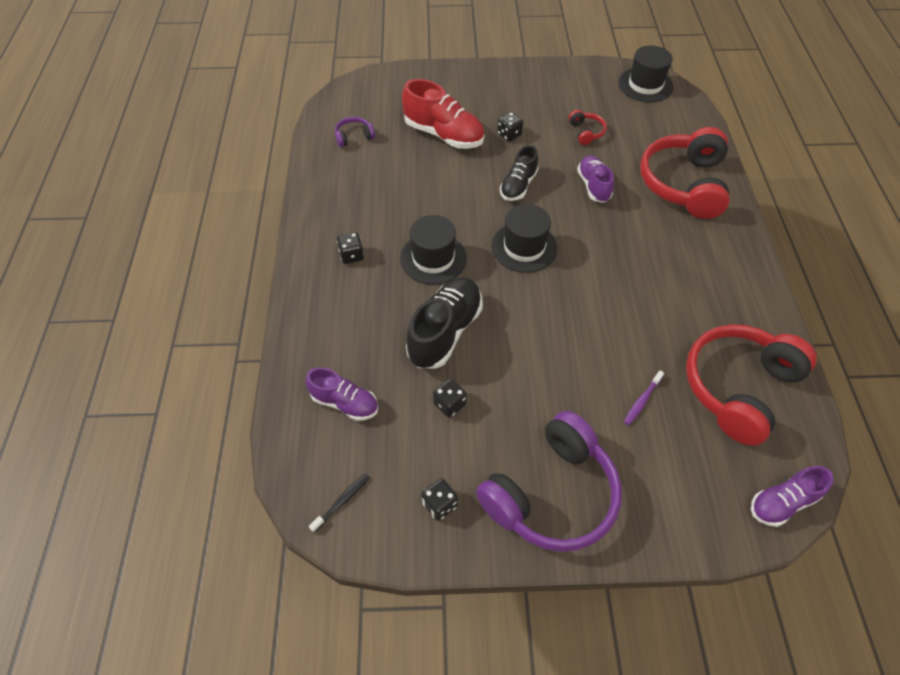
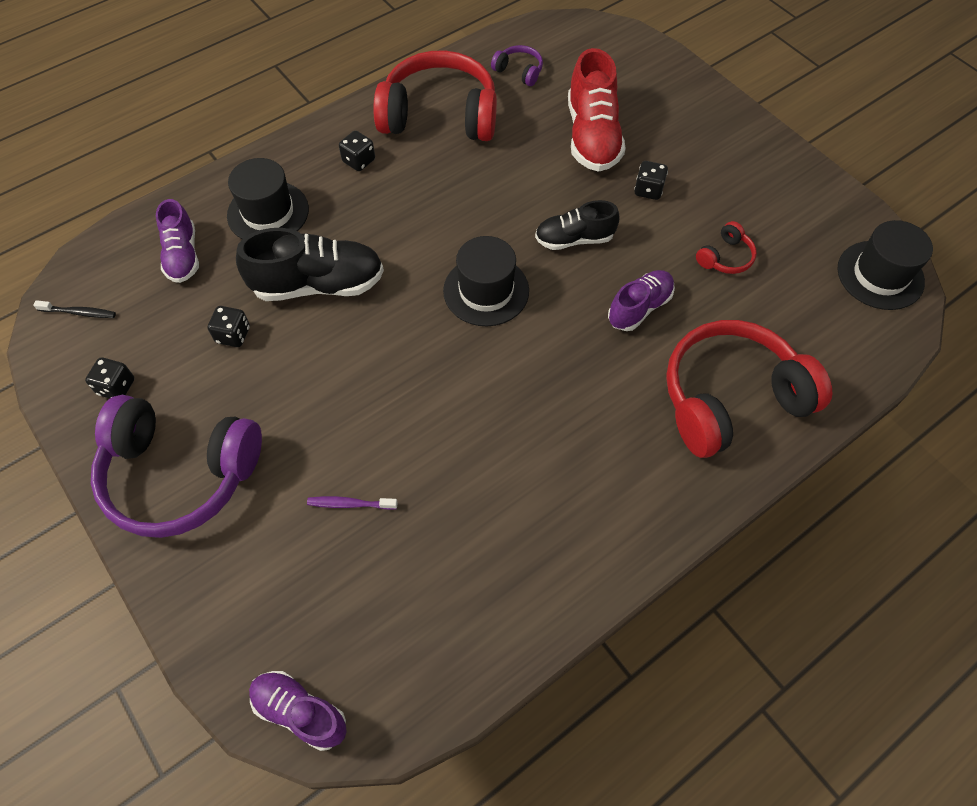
camera: 55 degrees right, 5 degrees up
(433, 258) = (406, 224): black hat -> black hat (268, 212)
(738, 387) = (437, 598): red headphones -> red headphones (439, 115)

